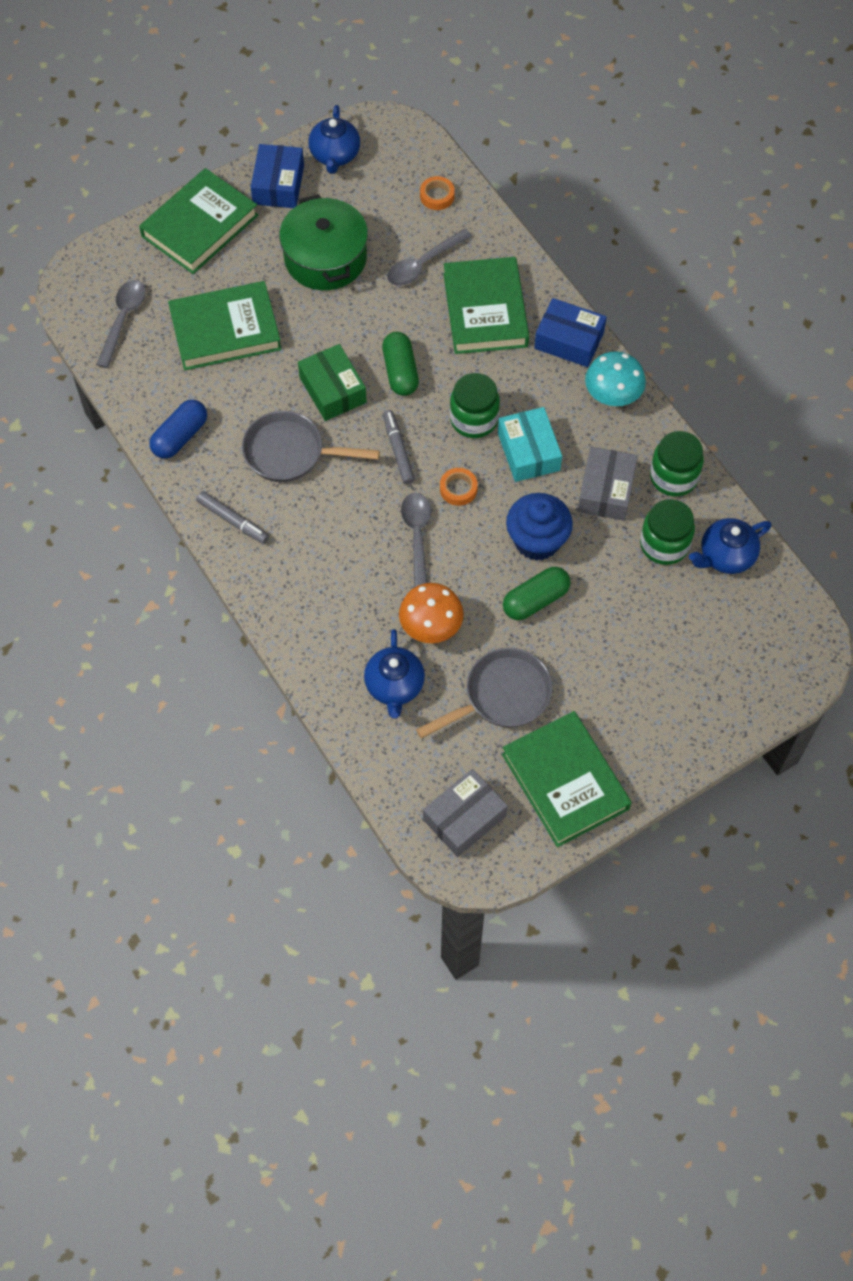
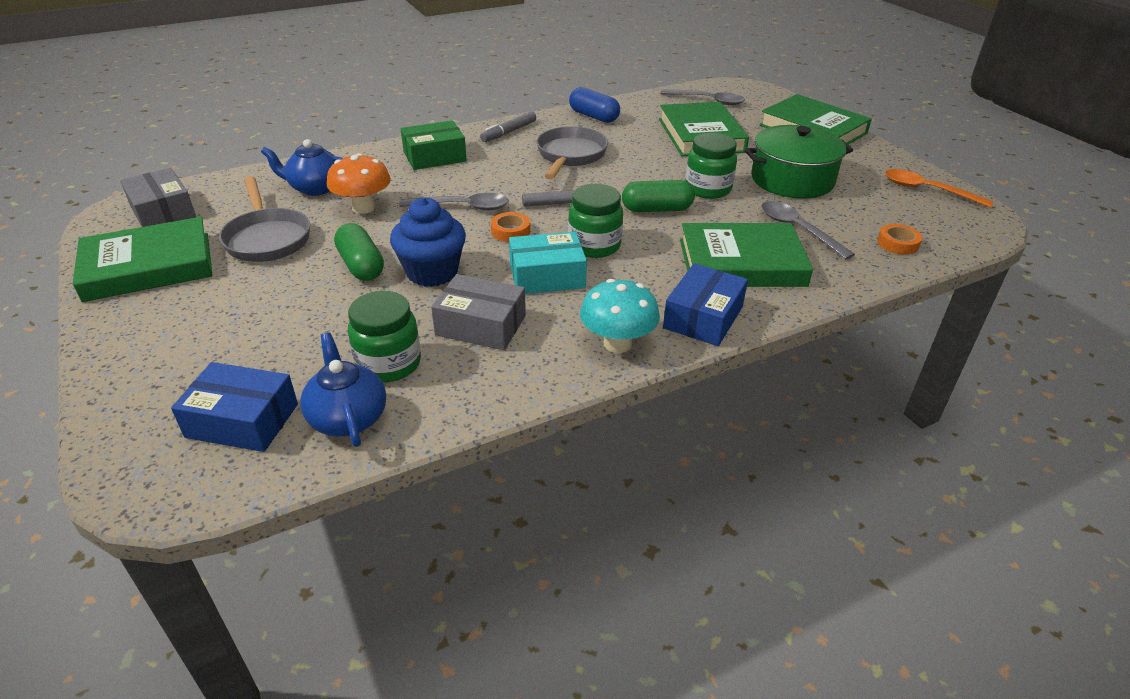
camera: 95 degrees right, 25 degrees down
(278, 185) = (875, 162): blue box -> blue box (242, 420)
(333, 390) = (636, 176): green box -> green box (434, 156)
(335, 155) = (927, 190): blue teapot -> orange spoon
(673, 477) = (485, 383): green jar -> green jar (708, 189)

